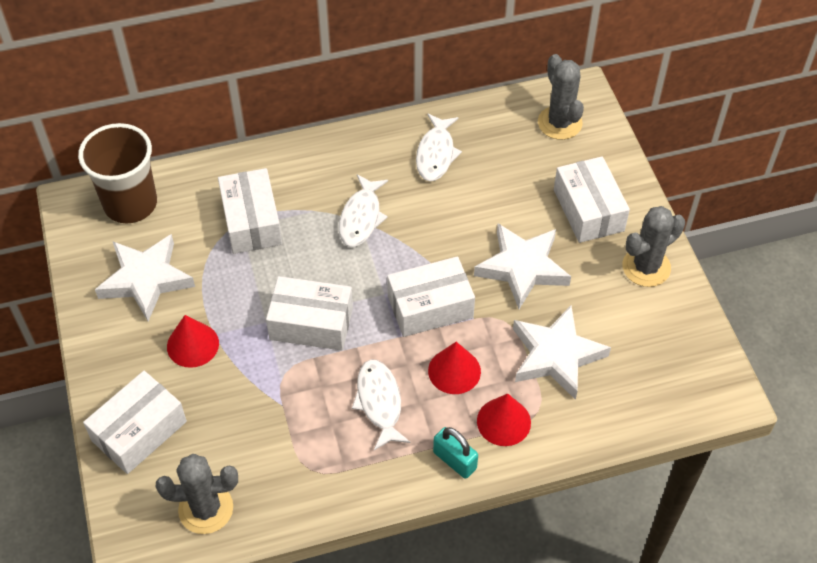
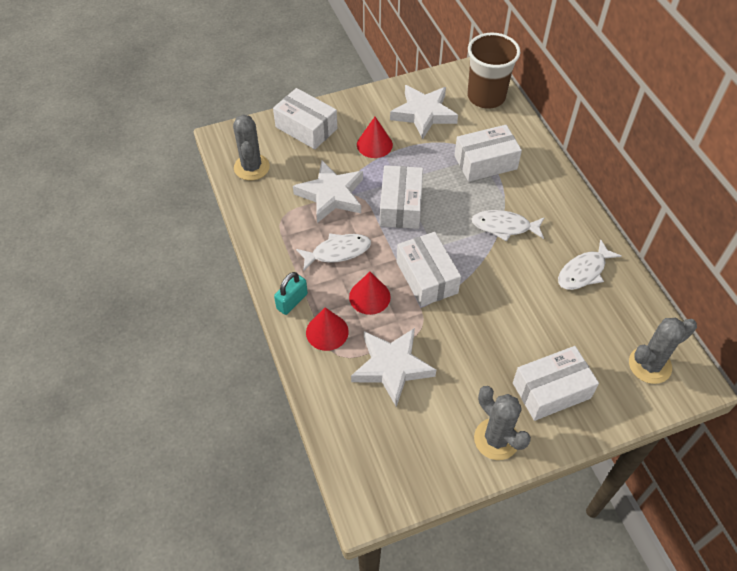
camera: 85 degrees right, 0 degrees up
(436, 154) = (584, 271): white fish -> white fish turned 45 degrees counterclockwise
(522, 268) = (476, 340): white star -> white star (331, 195)

